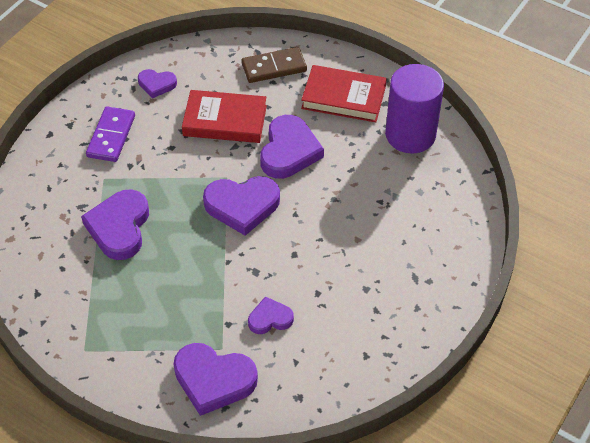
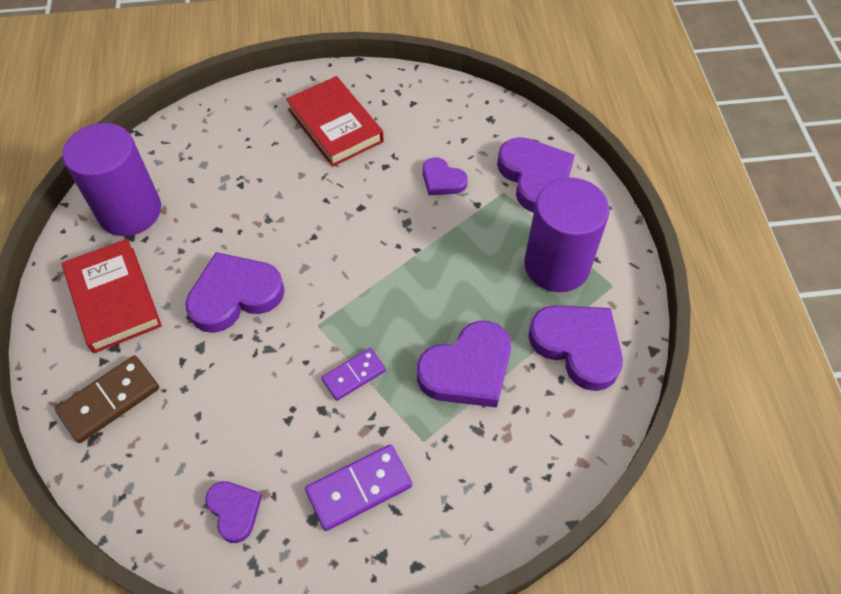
camera: 130 degrees left, 5 degrees up
(132, 330) = (556, 265): none -> purple cylinder
(175, 173) = (354, 375): none -> purple domino
(225, 121) = (238, 386): red book -> red book (335, 125)
(242, 206) = (342, 284): purple heart -> purple heart (577, 346)
(274, 67) = (109, 400): brown domino -> brown domino turned 75 degrees counterclockwise

